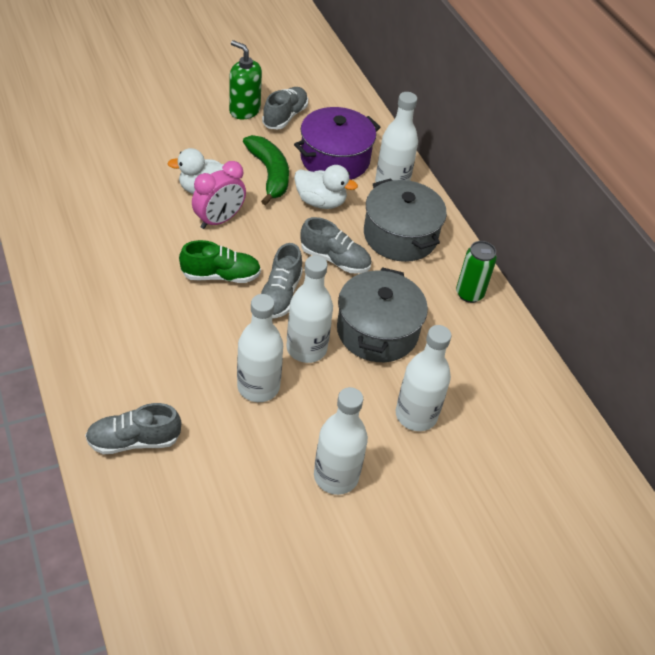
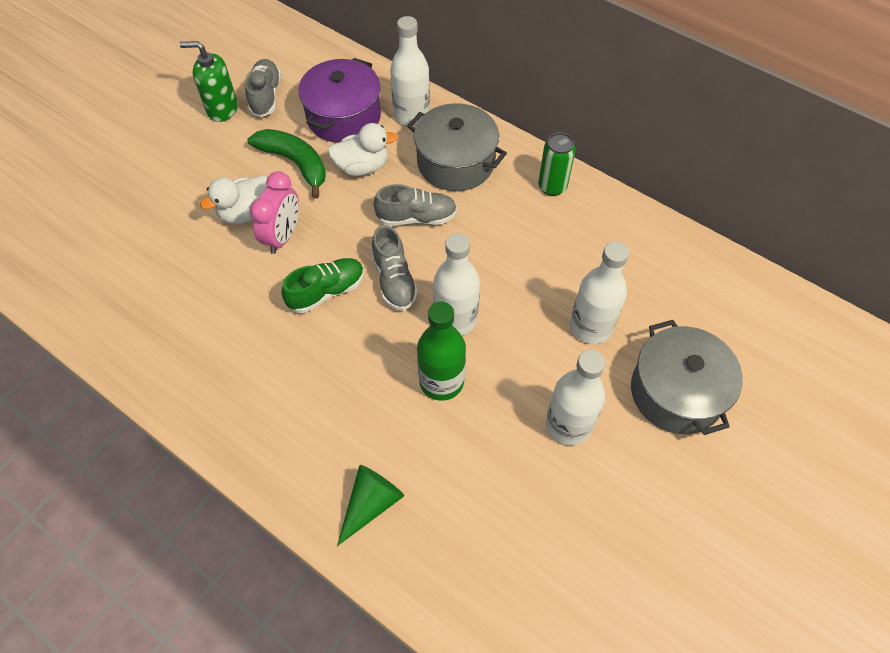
camera: 25 degrees left, 10 degrees up
(134, 440) = (371, 503): grey shoe -> green cone
(258, 387) = (441, 381): white bottle -> green bottle
(377, 331) = (503, 266): grey pot -> grey pot (676, 392)

